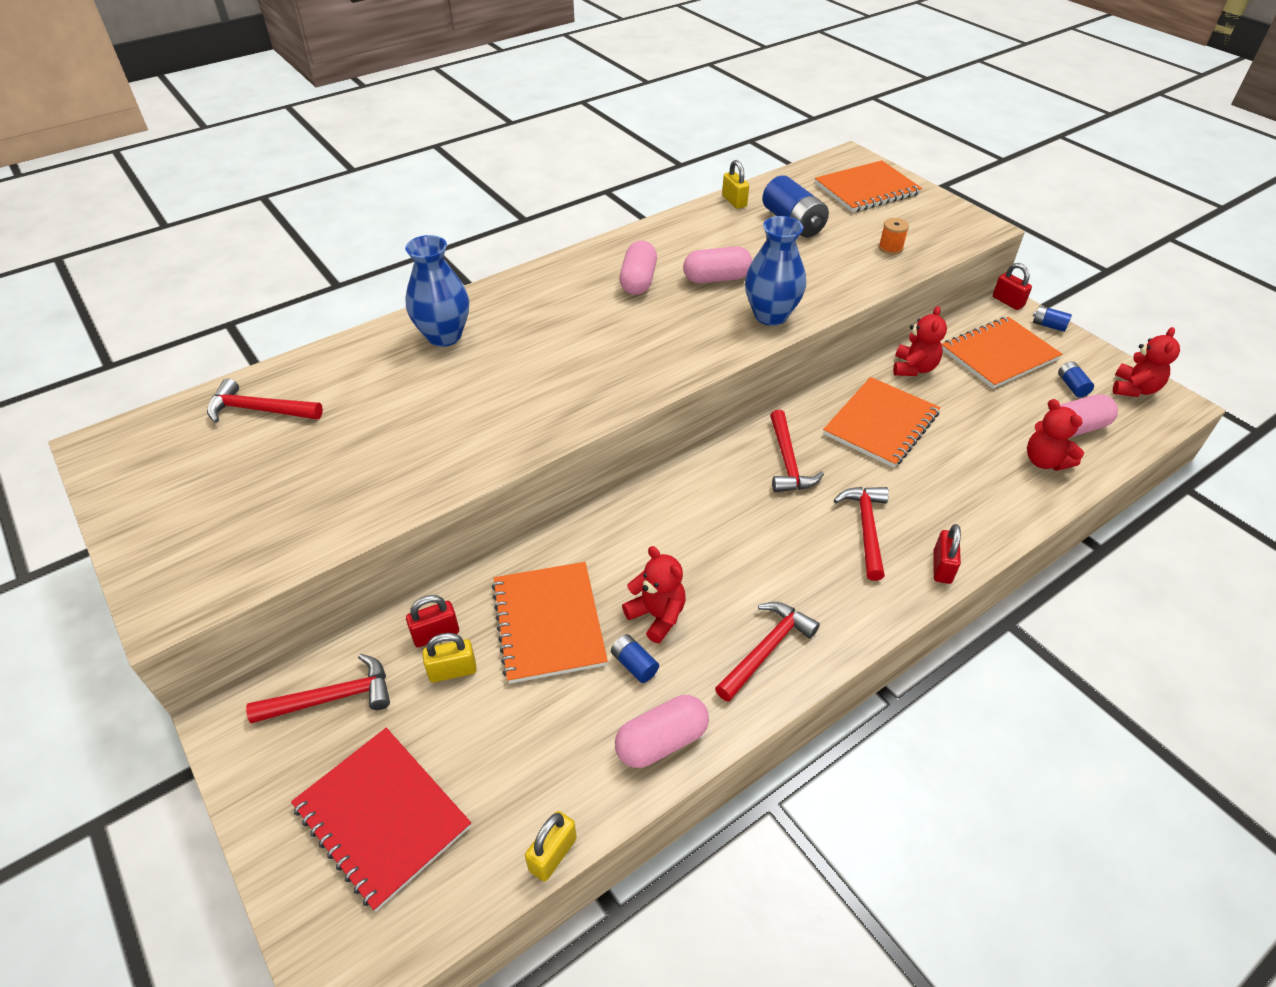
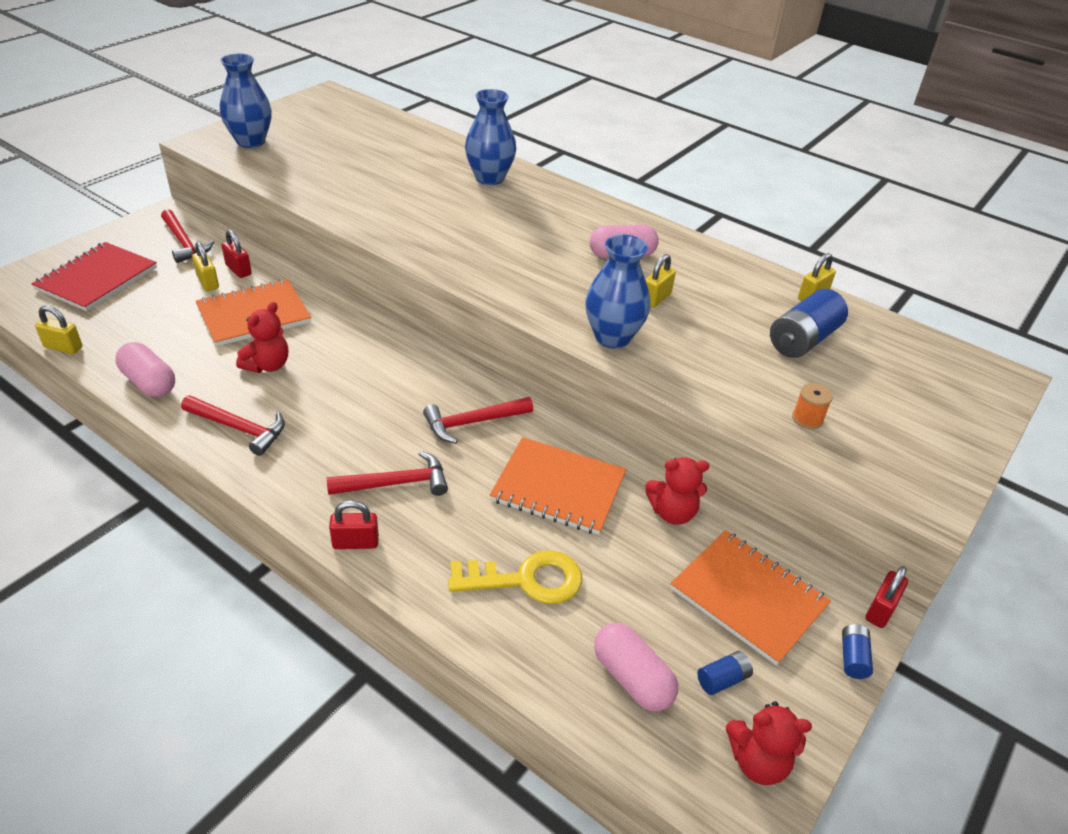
camera: 70 degrees right, 5 degrees down
(207, 545) = (250, 141): none -> blue vase
(259, 410) = (377, 130): red hammer -> none
(634, 664) = (218, 360): blue battery -> none
(716, 278) = (656, 298): pink capsule -> yellow padlock
(866, 189) = (932, 394): orange notebook -> none
(984, 464) = (526, 580): none -> yellow key
(1044, 461) = (553, 640): red teddy bear -> none

